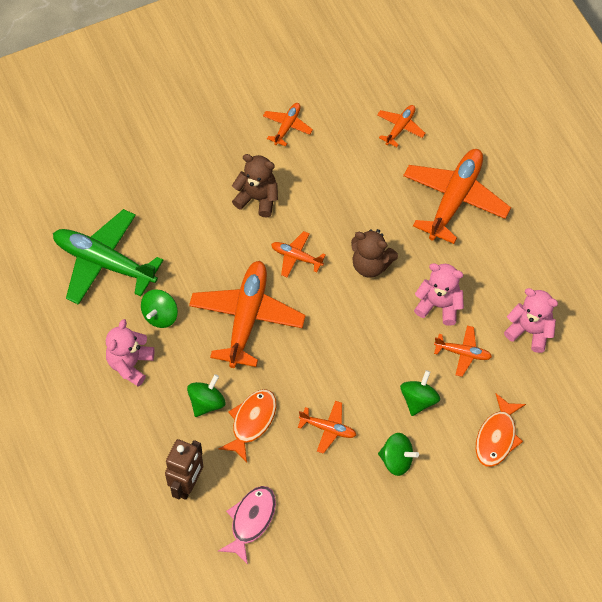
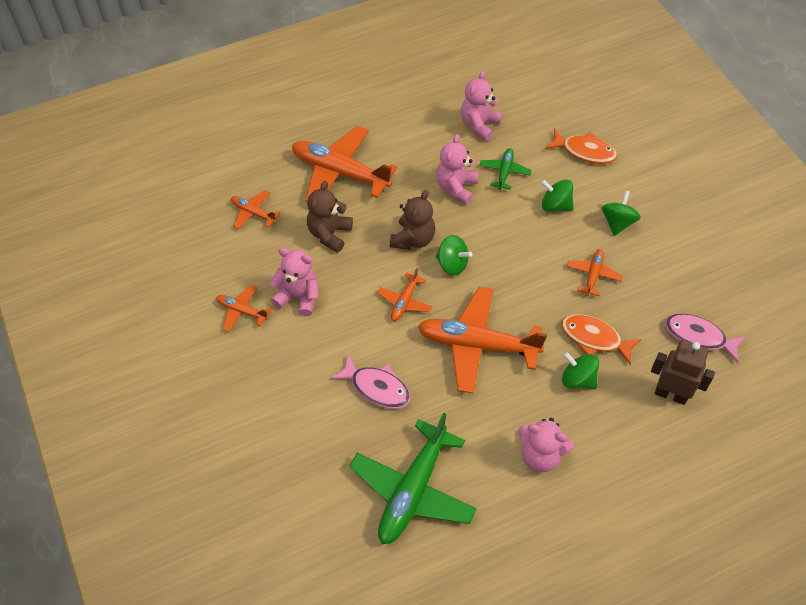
camera: 90 degrees left, 5 degrees down
(160, 315) = (479, 427): green spinning top -> green spinning top (452, 264)
(204, 234) = (377, 388): none -> pink fish
(257, 198) = (332, 337): brown teddy bear -> brown teddy bear (329, 234)
(302, 170) = (298, 297): none -> pink teddy bear
(463, 353) = (504, 172): orange plane -> green plane

